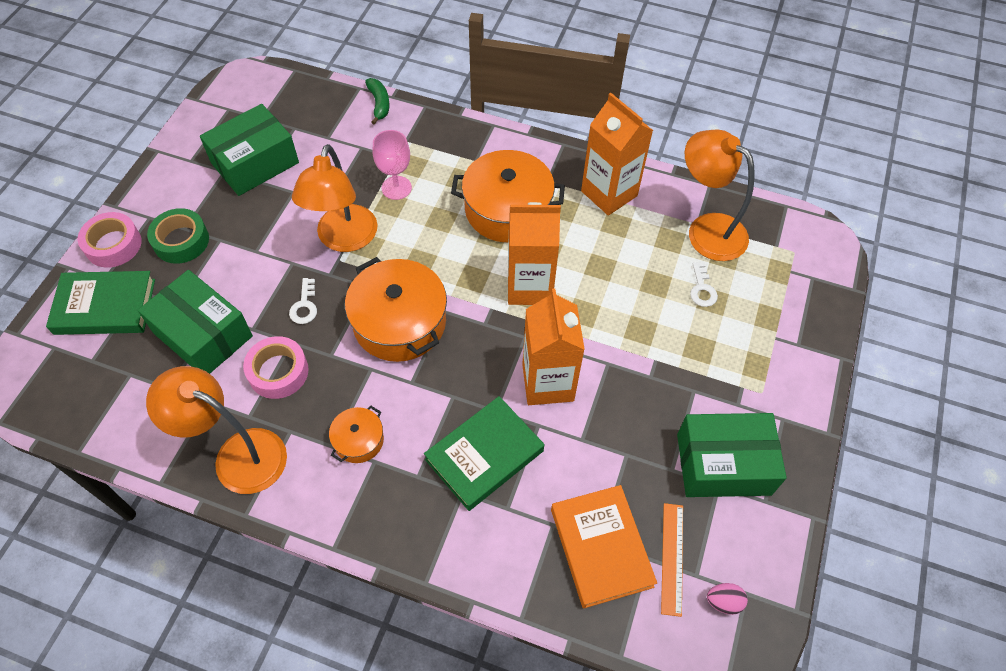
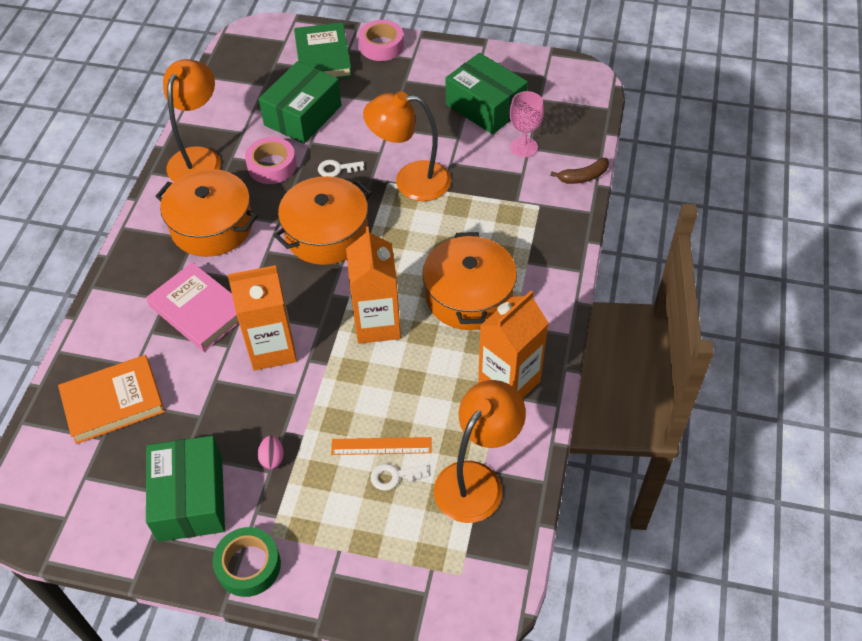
camera: 85 degrees right, 5 degrees down
(181, 241) = (391, 82): green tape -> green tape (248, 565)
(358, 440) = (212, 226): orange pot -> orange pot, size x2.01
(379, 104) = (583, 177): green banana -> brown banana
(396, 188) = (478, 207): pink goblet -> pink goblet (523, 147)
(484, 455) = (199, 310): green book -> pink book
(672, 558) = (101, 457): orange ruler -> orange ruler (381, 446)
(723, 601) = (59, 499): pink egg -> pink egg (272, 459)

